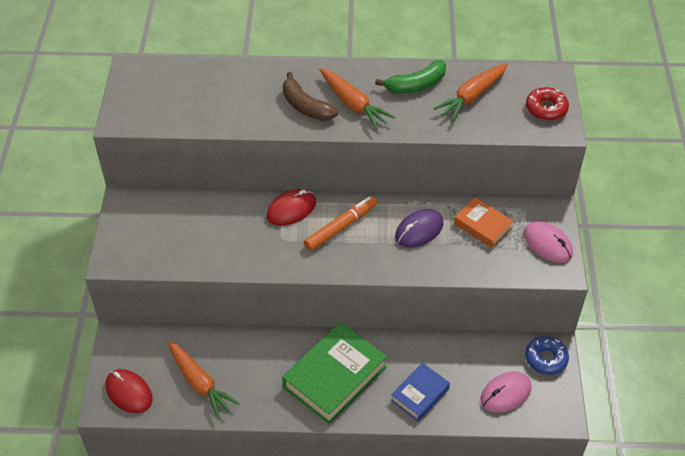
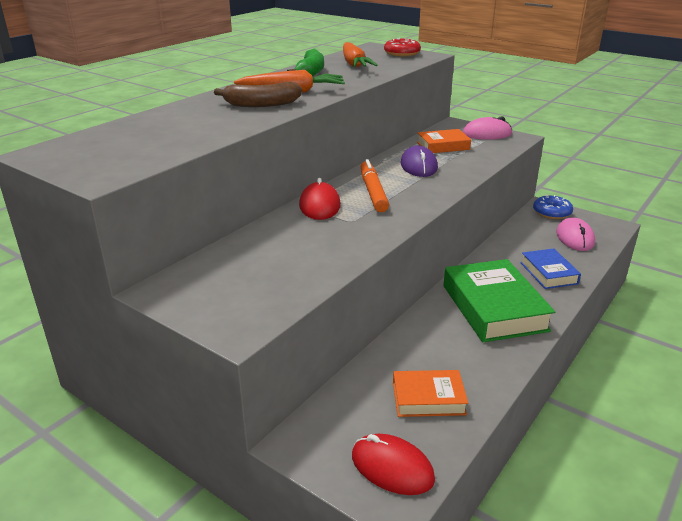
camera: 55 degrees left, 20 degrees down
(129, 392) = (392, 467): red mouse -> red mouse turned 45 degrees clockwise
(199, 383) = (428, 398): orange carrot -> orange book

